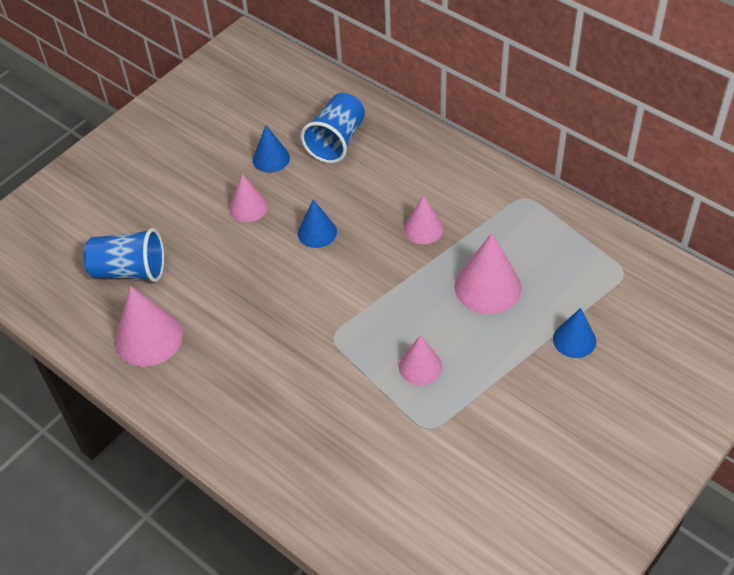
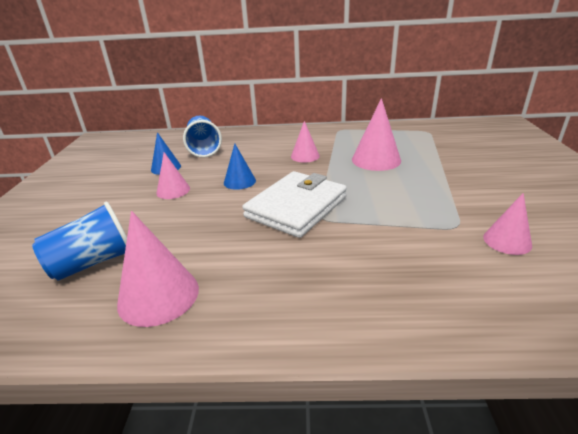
camera: 40 degrees left, 20 degrees down
(328, 308) = (296, 207): none -> white wallet
(420, 366) = (398, 203): pink cone -> pink cone (507, 241)
(574, 340) = (452, 157): blue cone -> none

